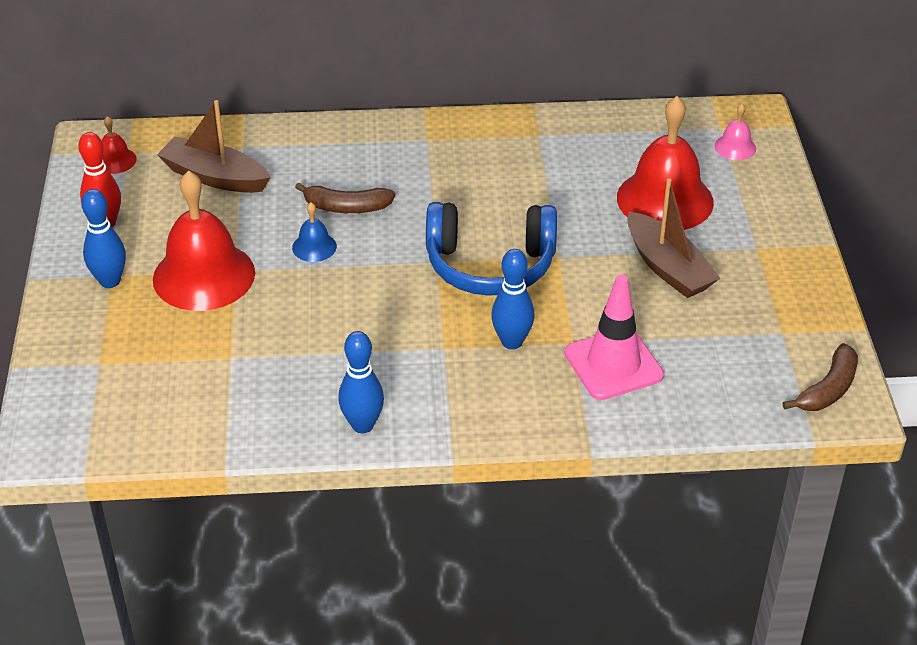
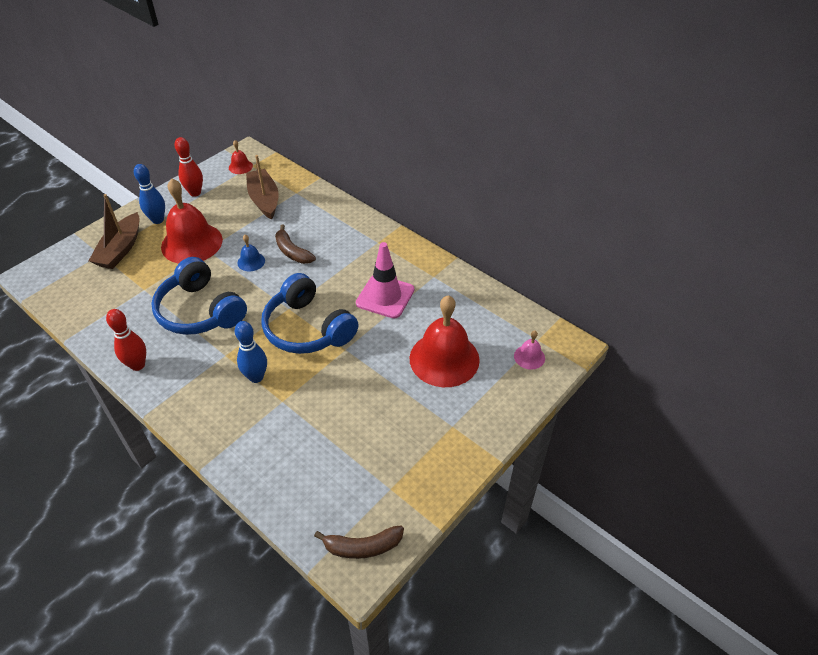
camera: 45 degrees right, 5 degrees up
(341, 330) = (200, 311): none -> blue headphones
(362, 425) = (138, 365): blue bowling pin -> red bowling pin
(613, 364) = (281, 430): pink traffic cone -> pink traffic cone (385, 296)
(668, 268) = (387, 399): brown boat -> brown boat (120, 249)

